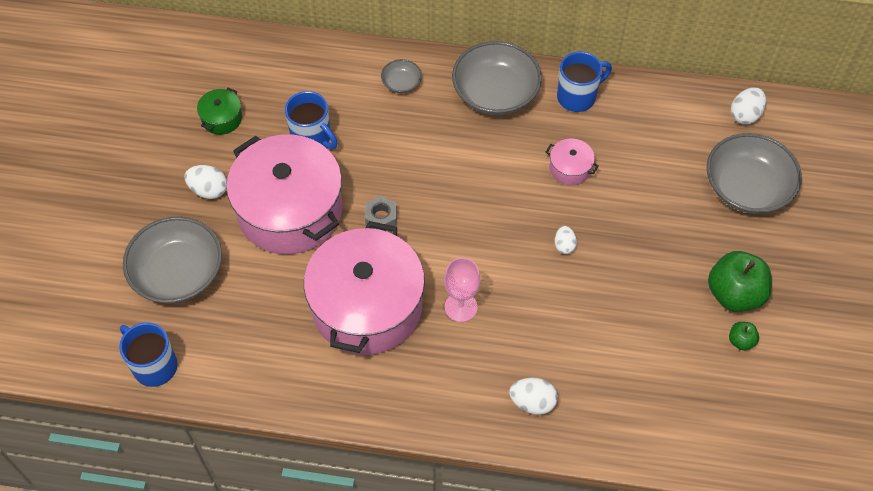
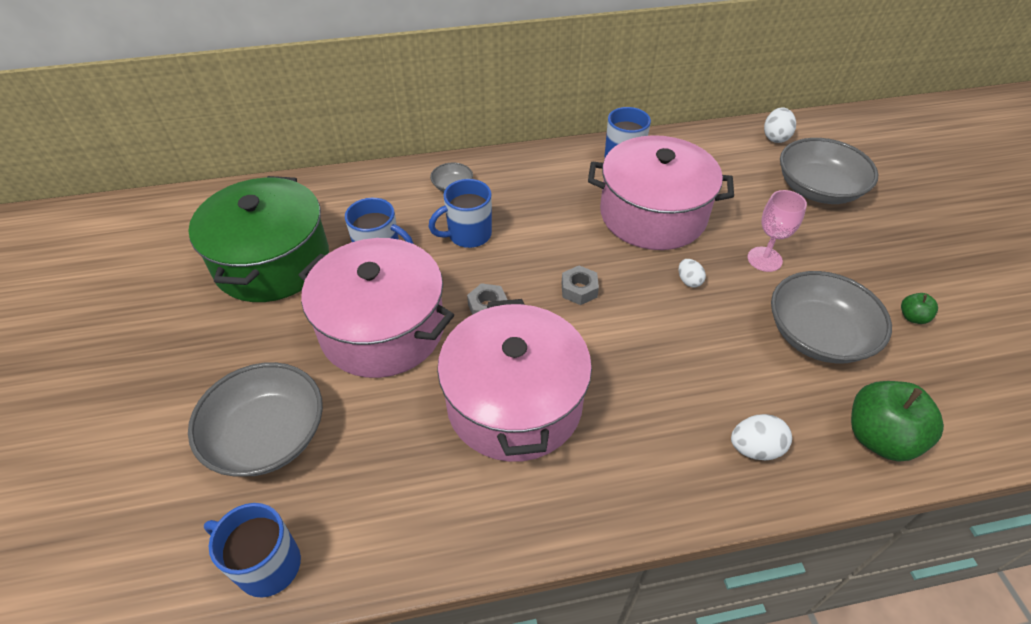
camera: 20 degrees left, 10 degrees down
(209, 190) = (279, 334): white egg -> none
(222, 118) = (272, 261): green pot -> green pot, size x2.46
(394, 140) = (468, 235): none -> blue mug
(461, 307) = (619, 371): pink goblet -> pink goblet (764, 259)
(464, 224) = (579, 290): none -> grey nut
(495, 93) = (547, 173): grey bowl -> grey bowl (818, 335)
(570, 168) = (653, 214): pink pot -> pink pot, size x2.46
(734, 294) = (874, 277): green apple -> green apple (879, 437)

